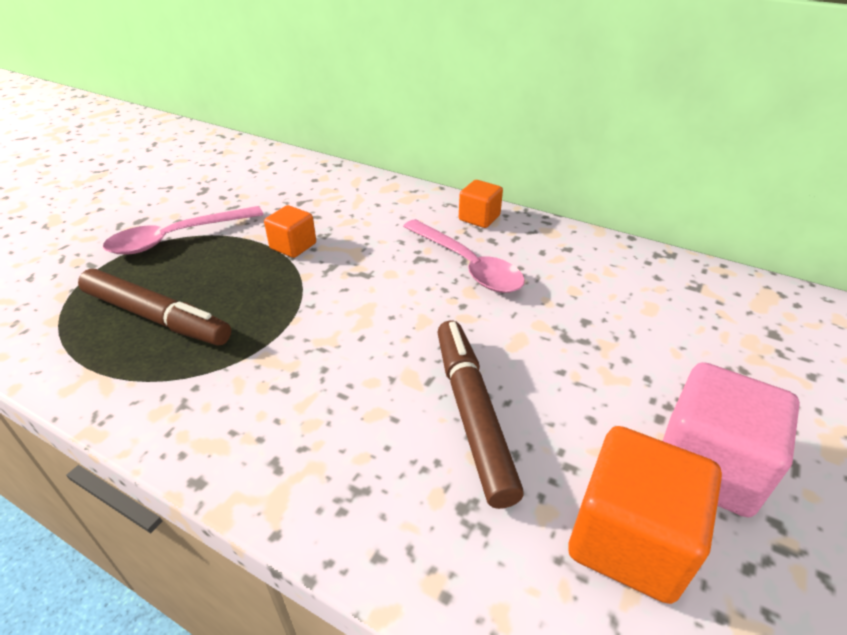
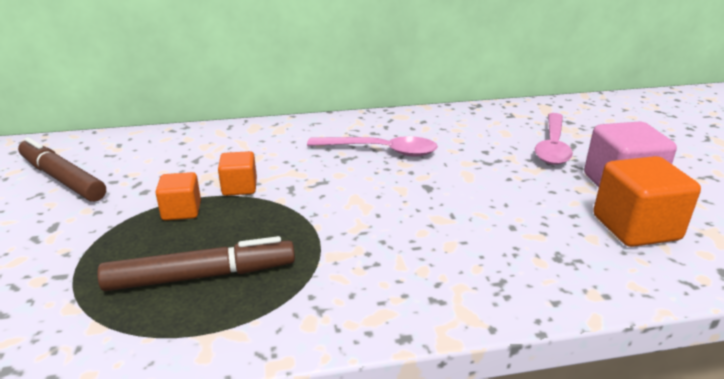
camera: 40 degrees left, 10 degrees down
(177, 238) = (120, 222): pink spoon -> pink spoon (552, 146)
(472, 414) = (499, 218): brown marker -> brown marker (62, 179)
(479, 218) = (347, 124): orange cube -> orange cube (182, 211)

